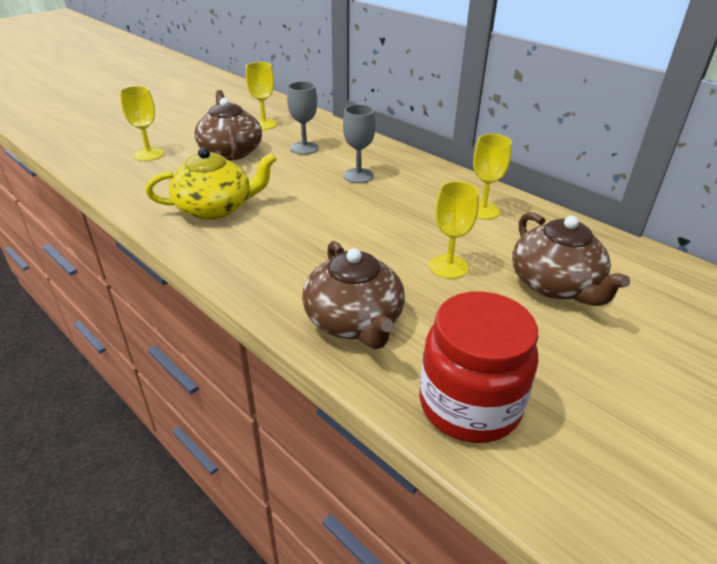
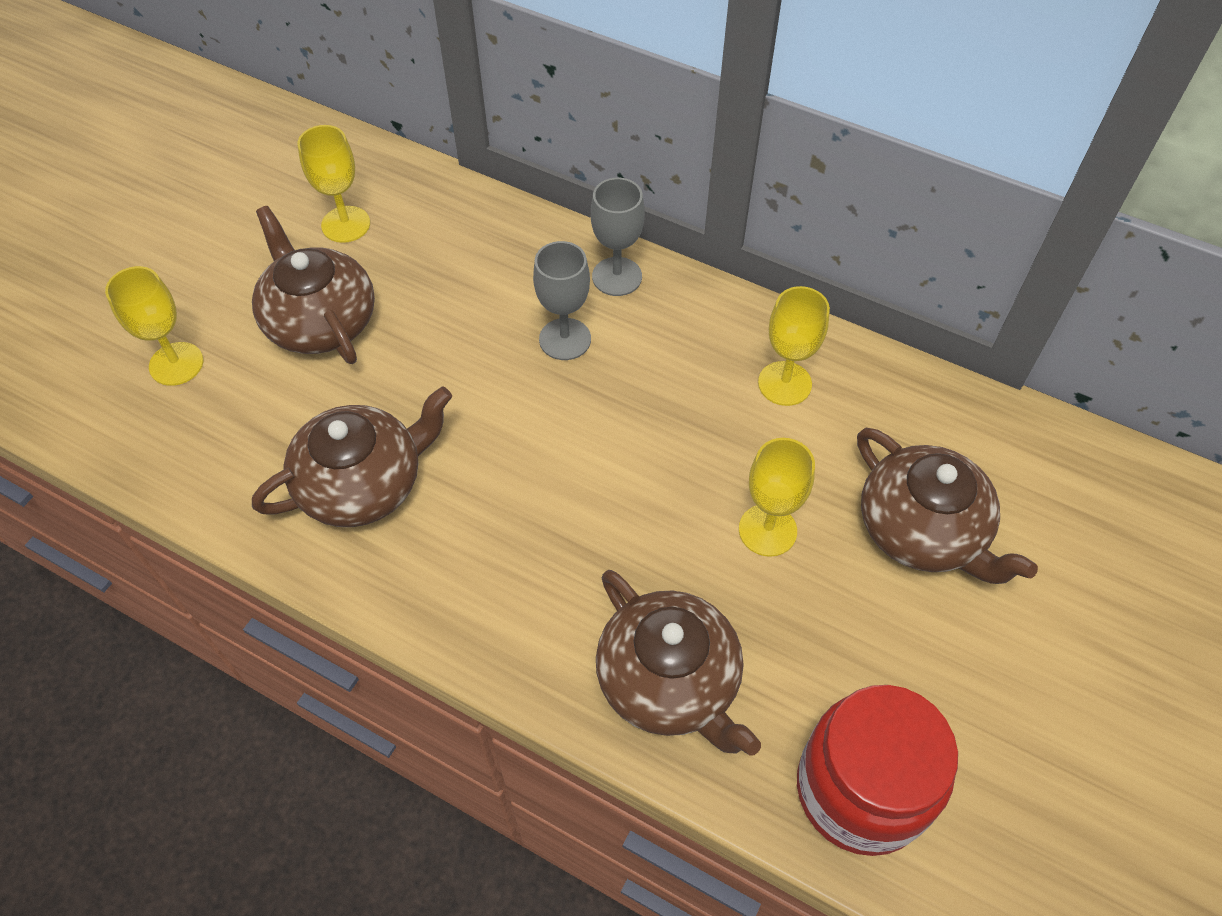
camera: 15 degrees left, 20 degrees up
(215, 208) = (363, 483): yellow teapot -> brown teapot
(304, 148) = (446, 281): grey goblet -> grey goblet (617, 276)

